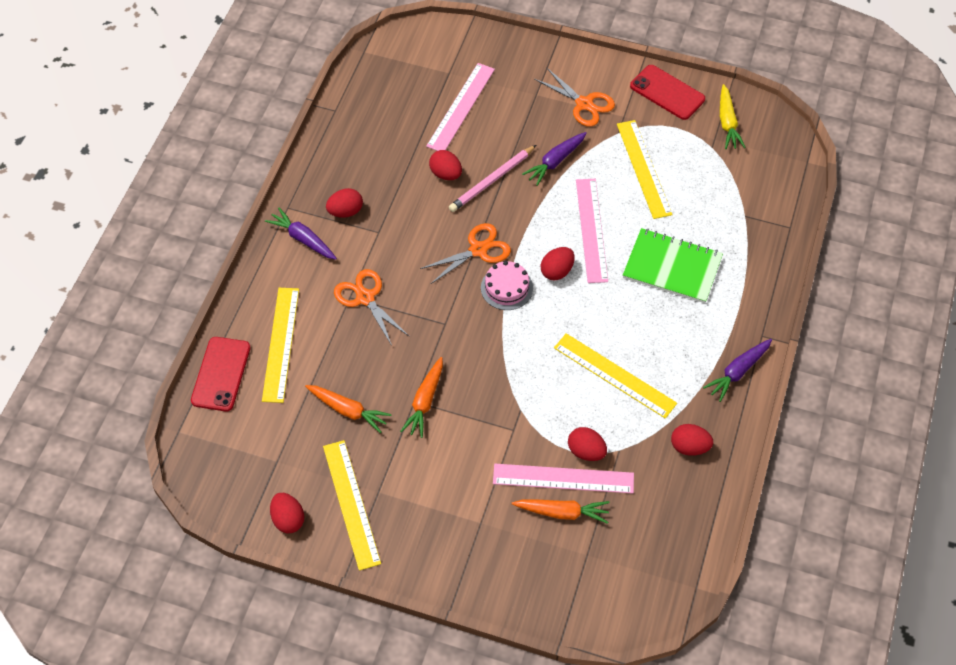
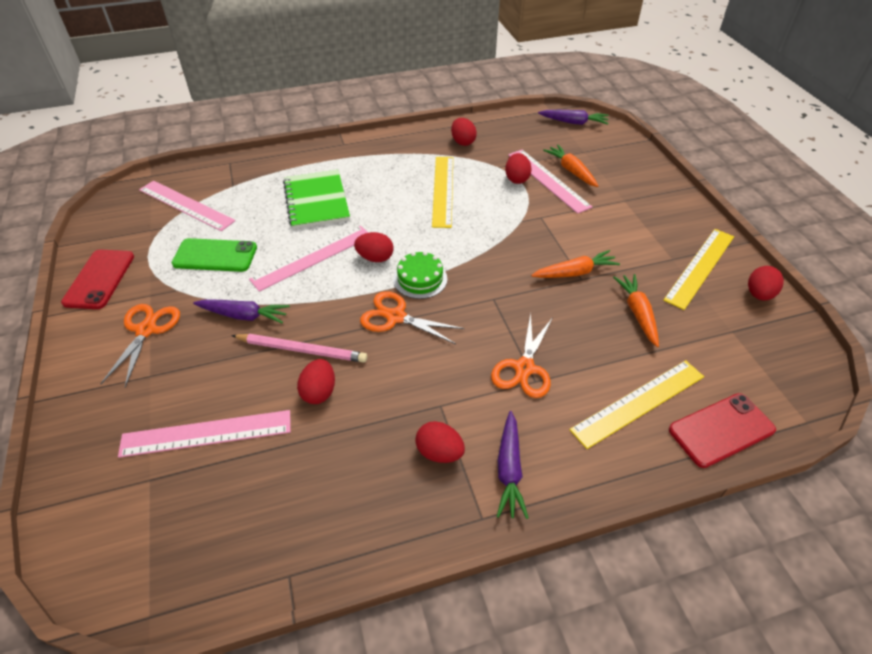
camera: 125 degrees left, 10 degrees down
(506, 288) = (420, 279): pink cake -> green cake
(643, 169) = (215, 256): yellow ruler -> green phone
(727, 123) = (124, 229): yellow carrot -> none
(735, 172) = (186, 205): none -> pink ruler
(737, 372) = (384, 143): purple carrot -> purple carrot (573, 122)

